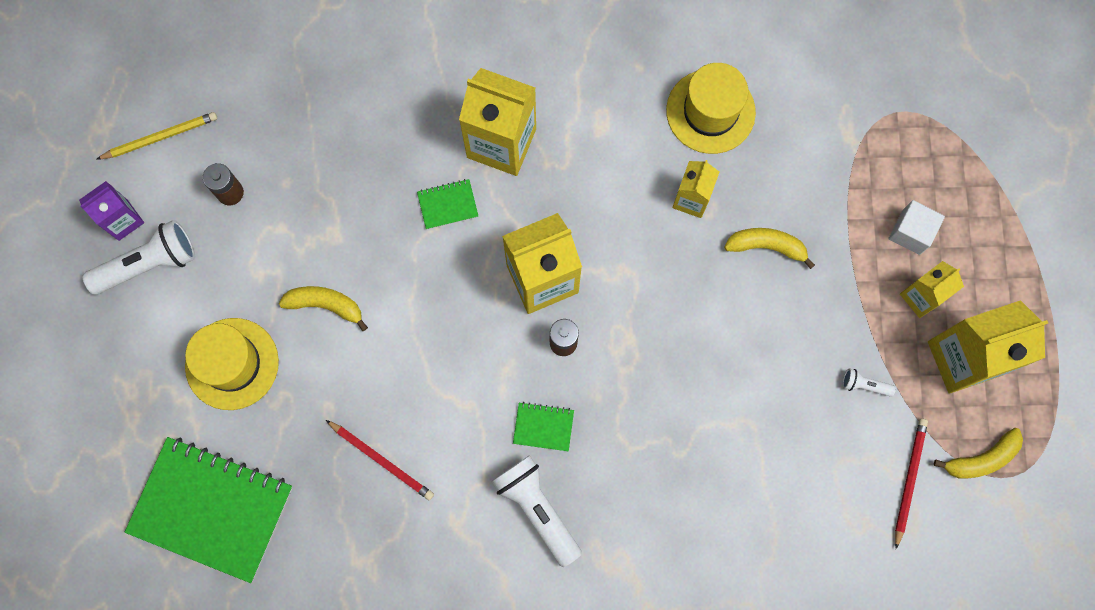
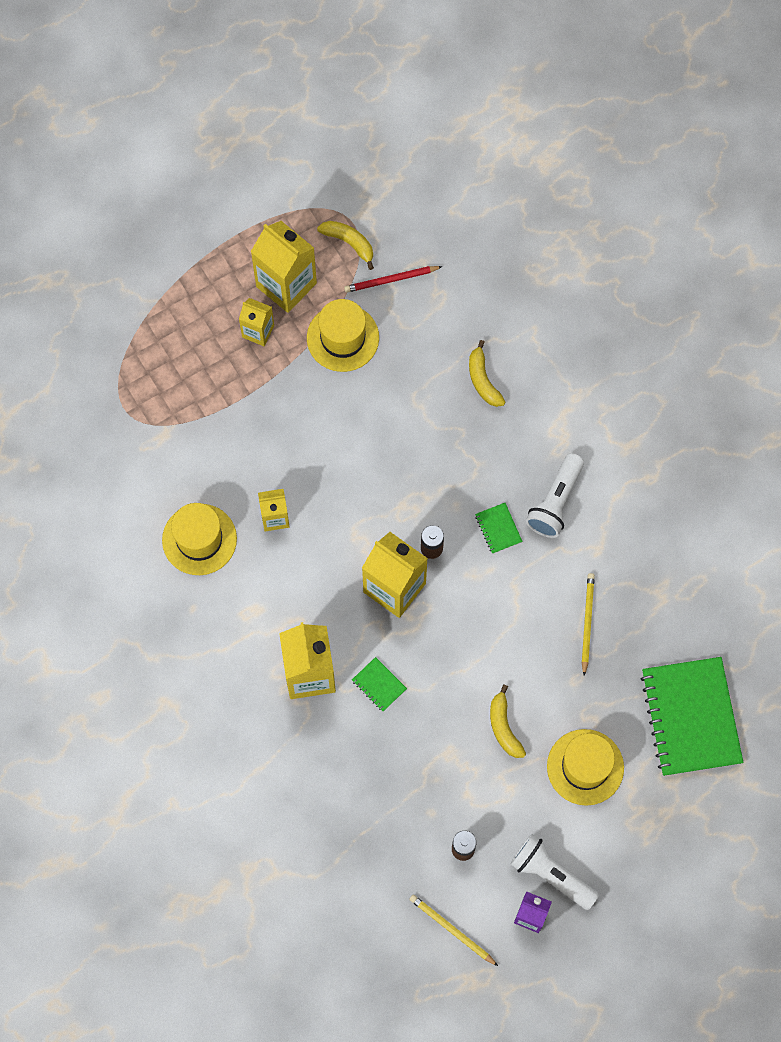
camera: 120 degrees left, 5 degrees down
(382, 460) = (587, 623): red pencil -> yellow pencil
(767, 246) = (280, 449): yellow banana -> yellow banana (483, 380)
(864, 385) = (342, 338): white flashlight -> yellow hat
(911, 232) = (214, 360): white cube -> none

